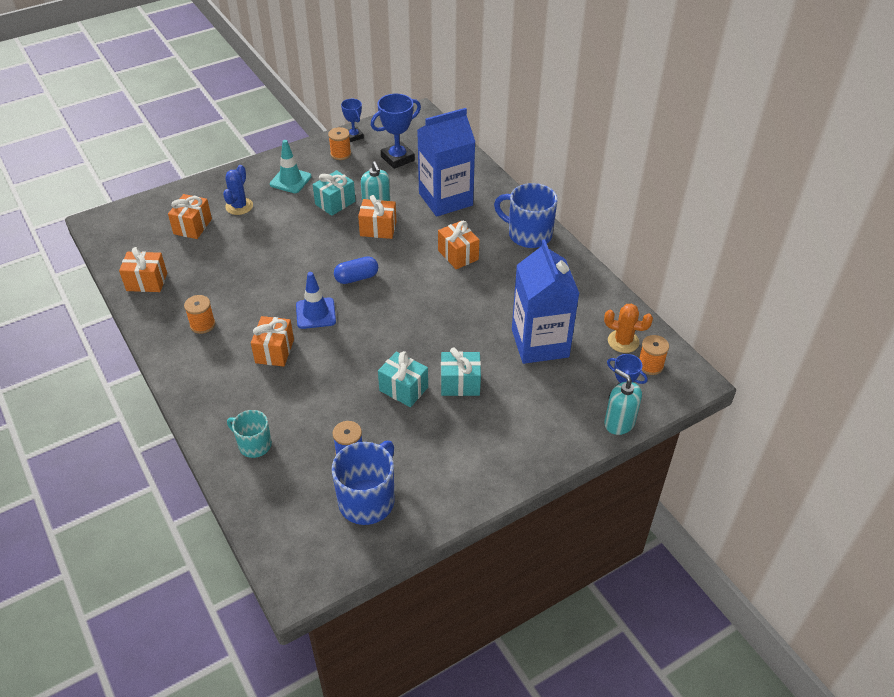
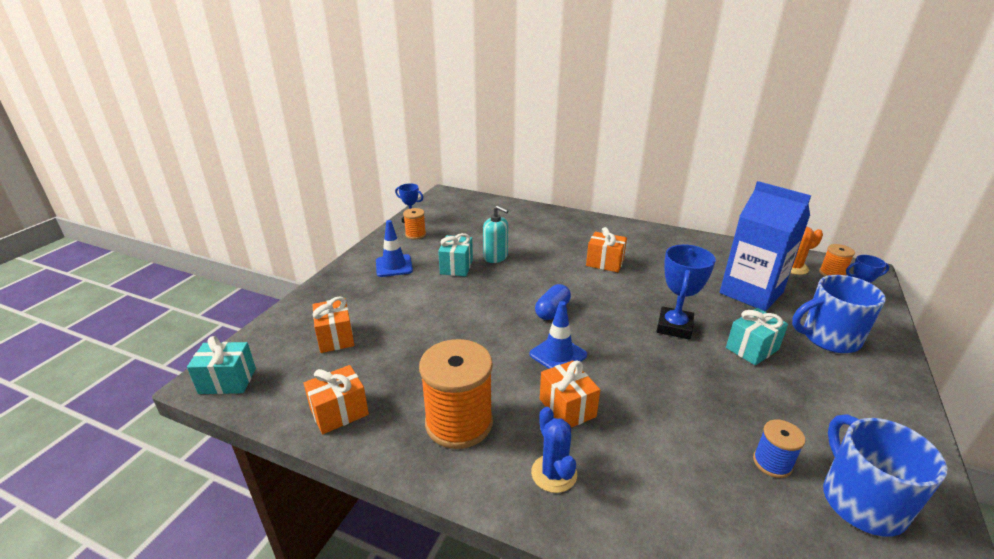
camera: 35 degrees left, 15 degrees down
(202, 324) = (459, 423): orange spool -> orange spool, size x2.01
(239, 206) = (367, 302): blue cactus -> blue cactus (554, 473)
(254, 444) = (682, 519): turquoise mug -> none
(290, 180) = (394, 266): turquoise traffic cone -> blue traffic cone
(378, 229) = (518, 270): orange gift -> none
(397, 158) = (467, 222): blue trophy -> blue trophy (674, 327)
(403, 389) = (721, 377): turquoise gift -> turquoise gift (227, 381)
(445, 199) = (541, 233): blue carton -> none
(528, 234) = (630, 232): blue mug -> blue mug (828, 338)
(619, 423) = (884, 318): turquoise soap dispenser -> none

